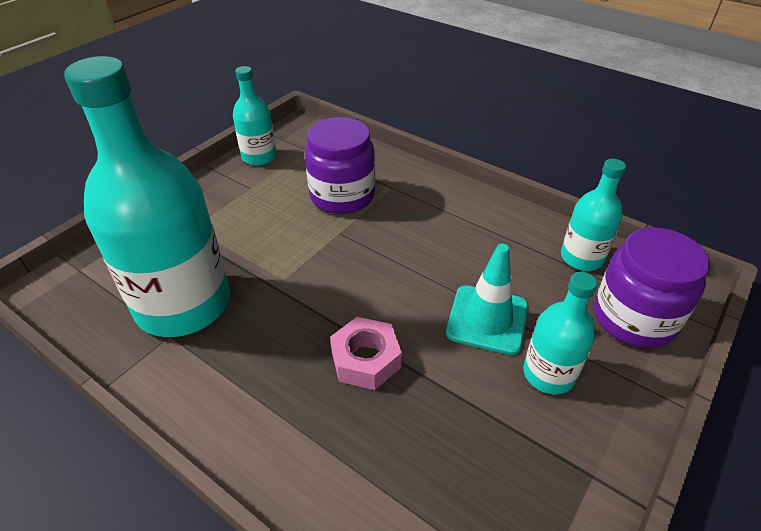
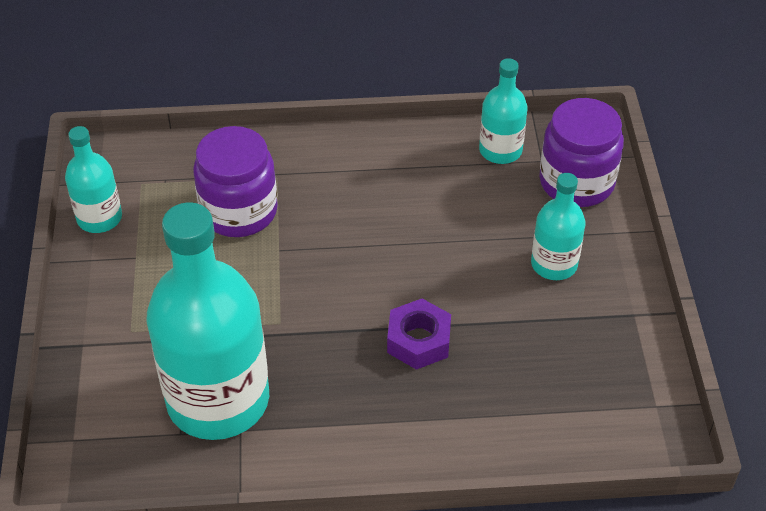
camera: 40 degrees left, 5 degrees up
(366, 359) = (418, 340): pink nut -> purple nut
(487, 319) = (476, 250): turquoise traffic cone -> none

